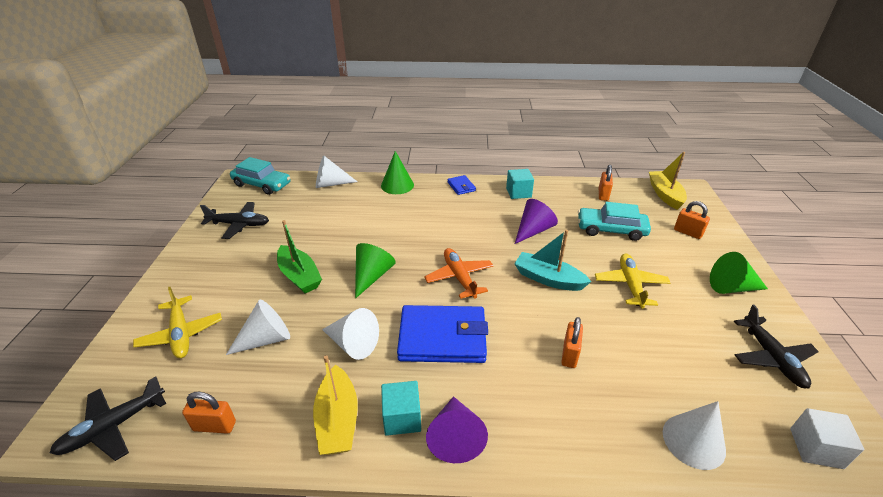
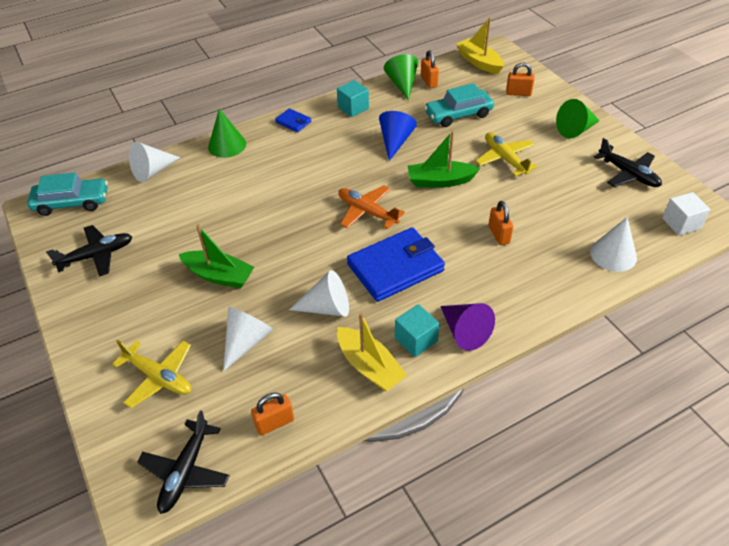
camera: 30 degrees left, 10 degrees up
(372, 276) = (288, 245): green cone -> green cone (402, 84)
(533, 230) = (395, 141): purple cone -> blue cone
(548, 279) = (440, 181): turquoise boat -> green boat

